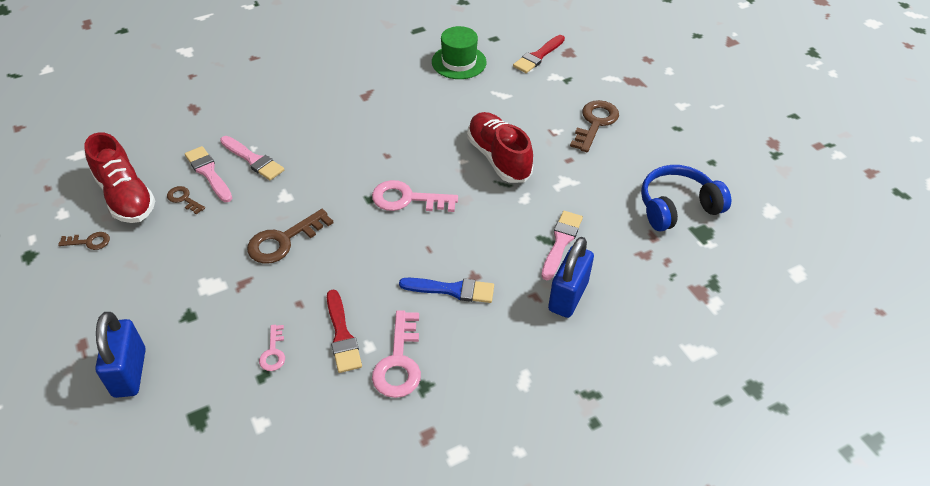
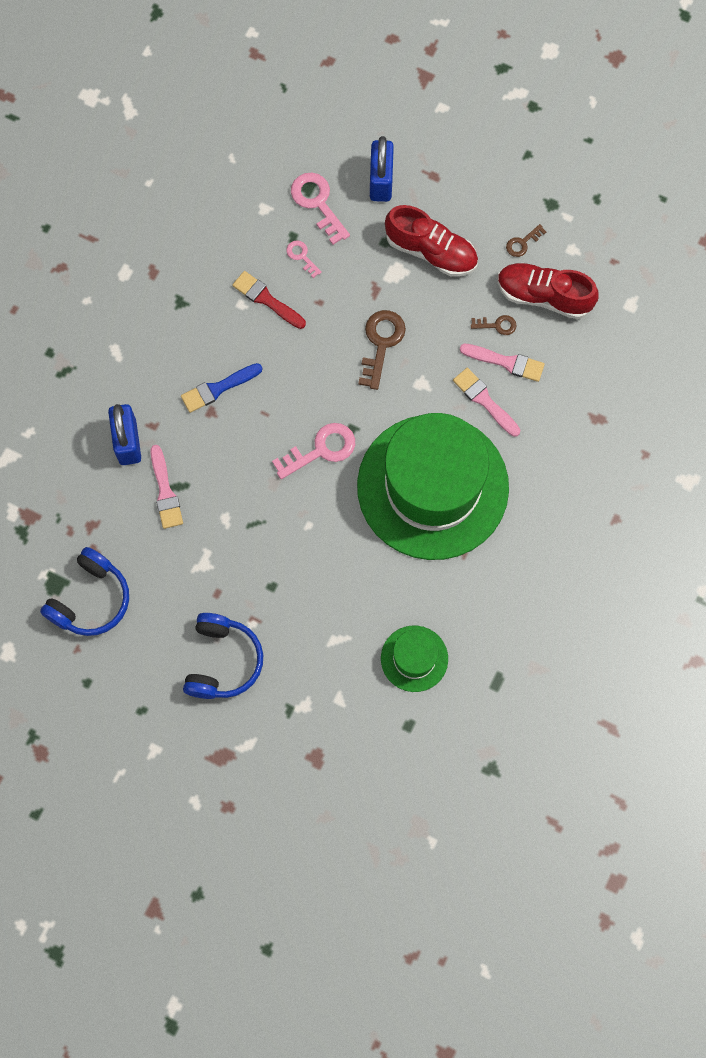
camera: 145 degrees right, 25 degrees up
(130, 372) = (381, 181): blue padlock -> blue padlock turned 45 degrees clockwise
(253, 160) = (484, 400): pink brush -> pink brush turned 45 degrees clockwise
(349, 133) = (432, 487): none -> green hat
(399, 362) = (211, 307): pink key -> pink key (317, 203)
(498, 158) = (280, 551): red shoe -> red shoe (431, 251)
(538, 56) = (342, 727): red brush -> none
(595, 123) = (222, 661): brown key -> blue headphones

